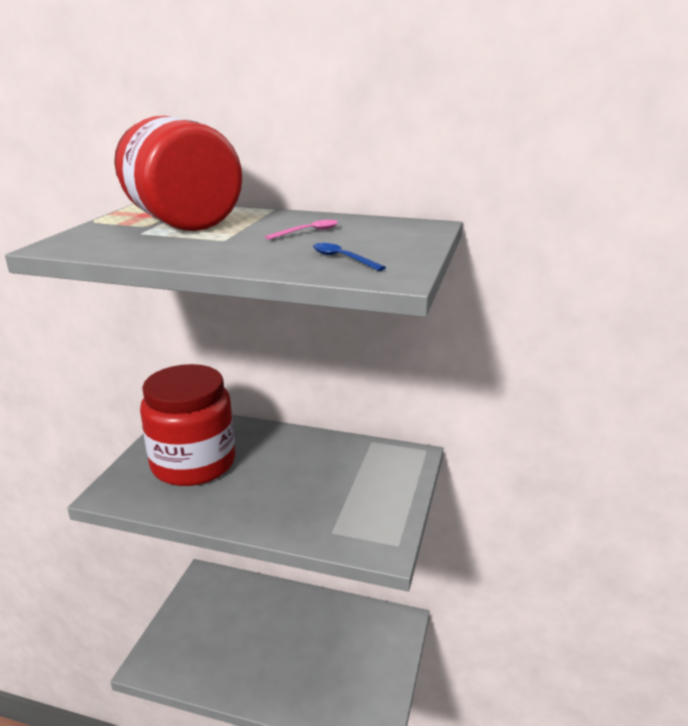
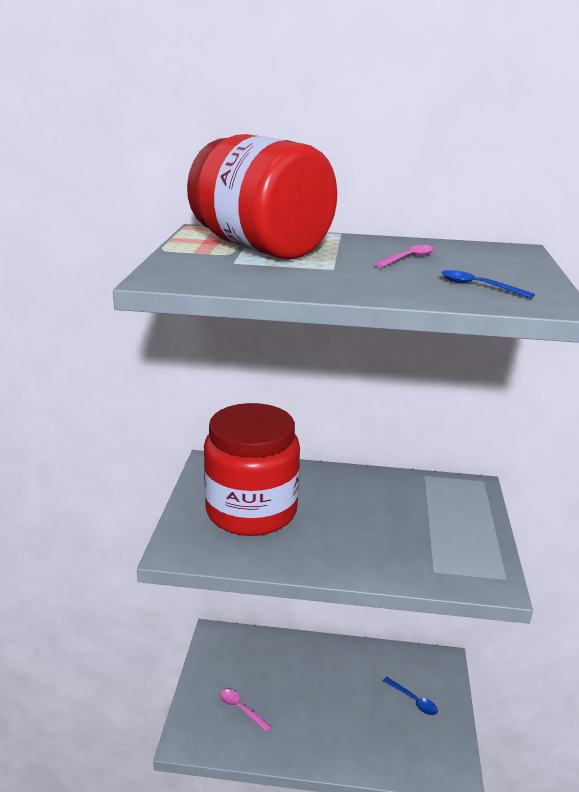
camera: 10 degrees left, 0 degrees up
(202, 644) = (241, 709): none -> pink spoon
(362, 654) = (413, 700): none -> blue spoon

